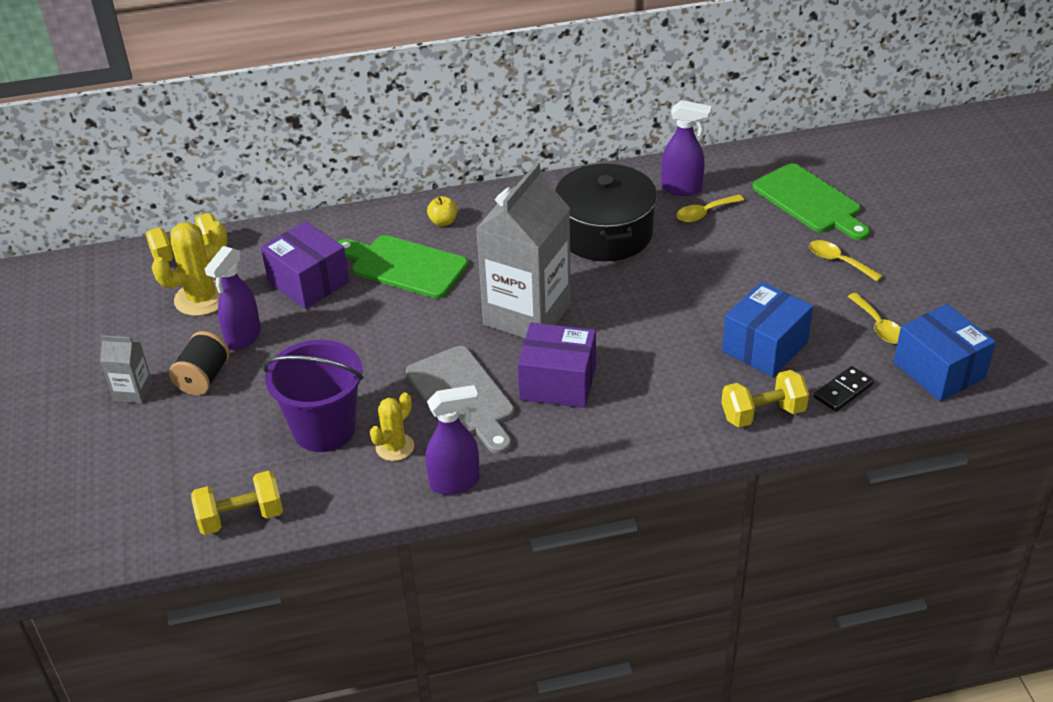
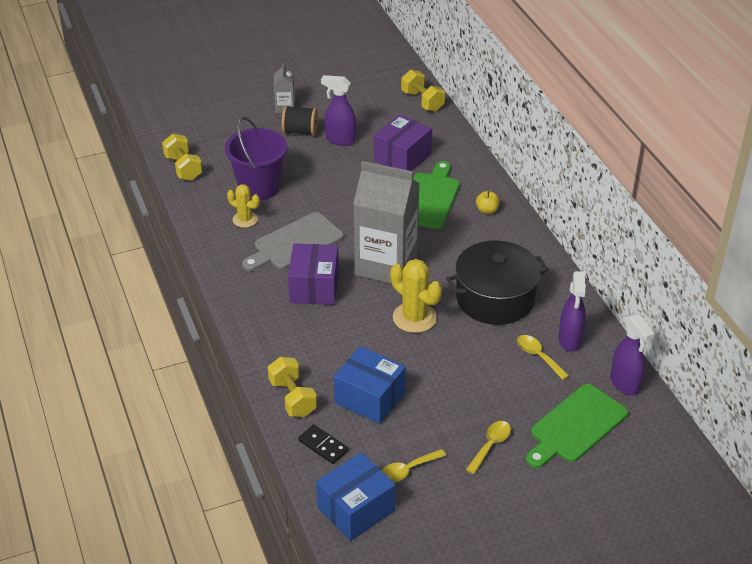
camera: 80 degrees right, 0 degrees up
(201, 298) = (376, 116): yellow cactus -> yellow cactus (414, 317)
(455, 482) = (215, 249): purple spray bottle -> purple spray bottle (625, 384)

